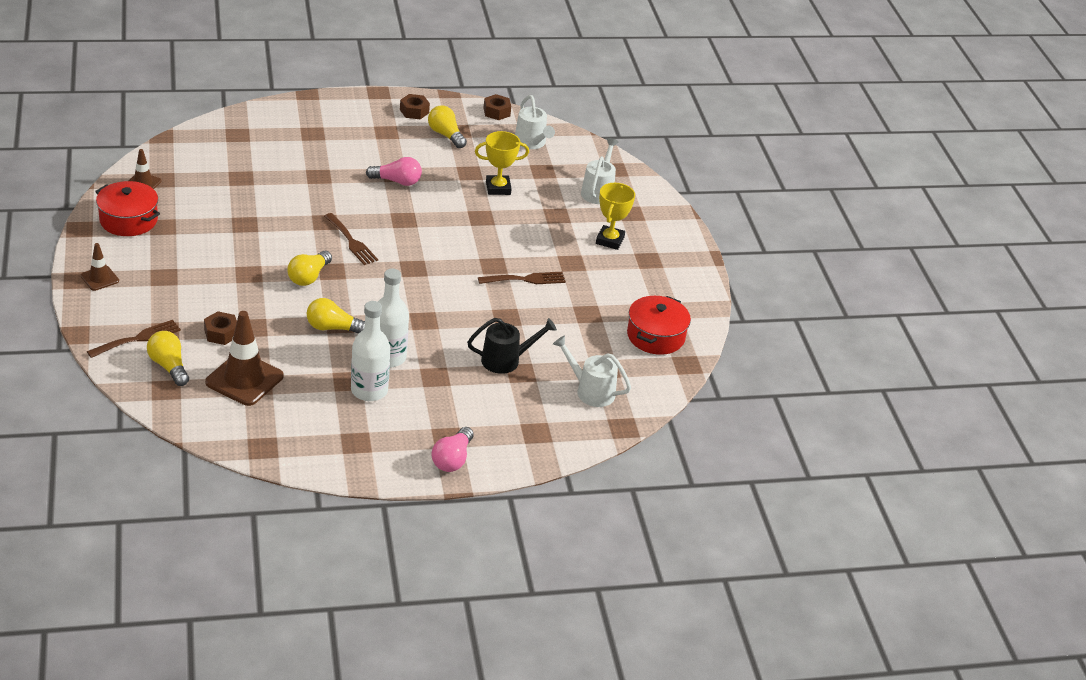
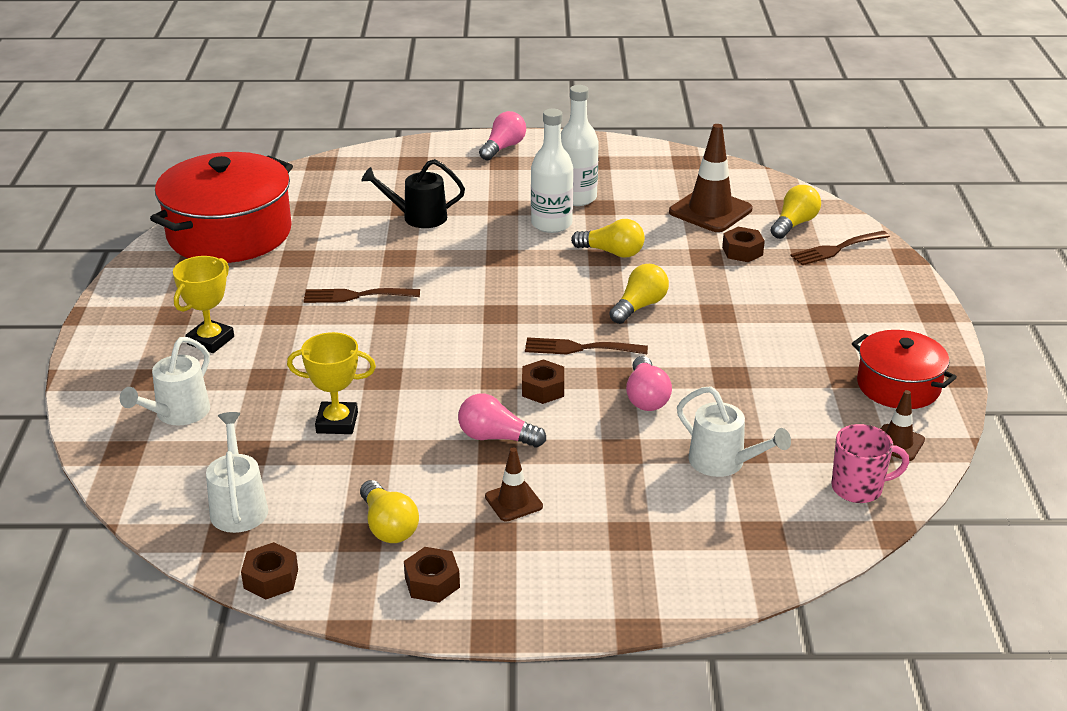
camera: 165 degrees left, 5 degrees down
(99, 278) = (906, 312): brown traffic cone -> brown traffic cone (513, 502)
(169, 366) = (794, 224): yellow light bulb -> yellow light bulb turned 120 degrees counterclockwise
(176, 157) = (858, 488): none -> pink mug
(303, 208) = (646, 397): none -> pink light bulb
(351, 241) = (579, 348): brown fork -> brown fork turned 60 degrees counterclockwise
(373, 212) = (543, 389): none -> brown nut
(590, 391) = (338, 190): white watering can -> white watering can (724, 463)
(655, 336) = (229, 233): red pot -> red pot, size x1.76

